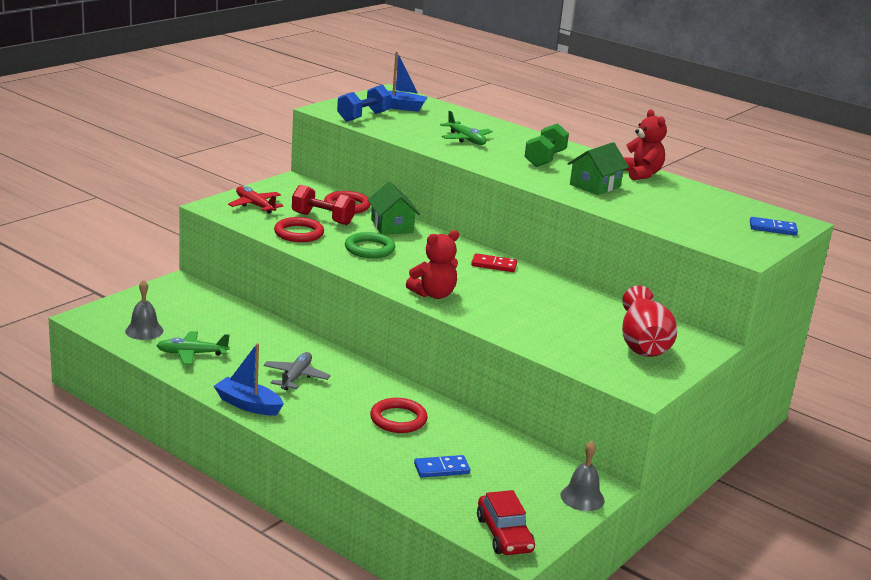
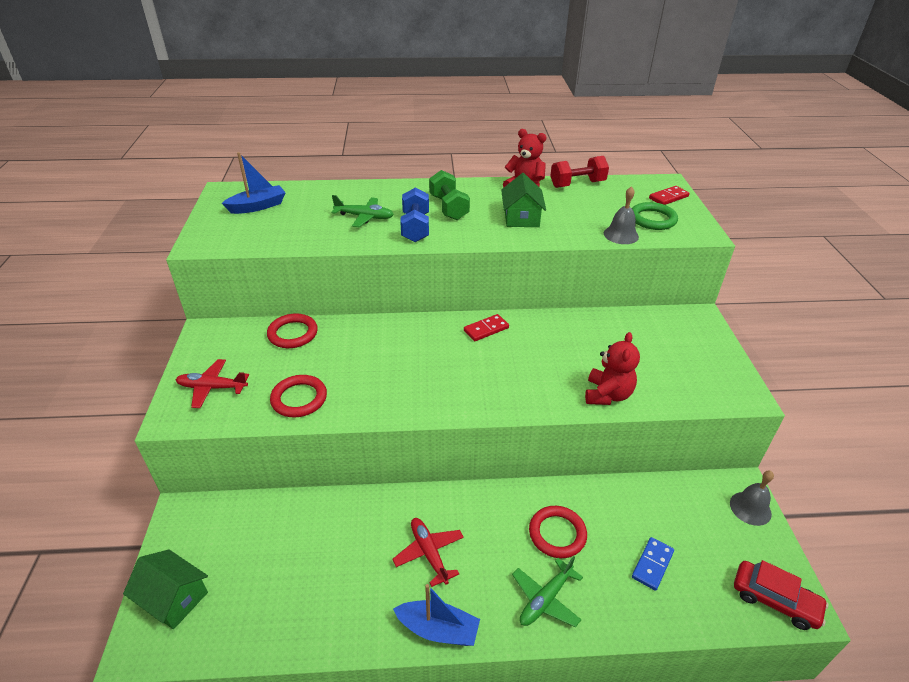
camera: 40 degrees left, 15 degrees up
(144, 331) = (225, 612): grey bell -> grey bell (621, 235)
(192, 354) = (308, 604): green plane -> green plane (545, 599)
(248, 405) = (438, 629): blue boat -> blue boat turned 150 degrees counterclockwise
(296, 377) = (429, 553): grey plane -> red plane
(322, 219) = (294, 364): red dumbbell -> red dumbbell (577, 184)
(363, 117) = (246, 235): blue dumbbell -> blue dumbbell (415, 228)
(369, 249) = (380, 376): green ring -> green ring (652, 219)
(392, 226) = (359, 335): green house -> green house (173, 598)
(433, 294) = (497, 397): red teddy bear -> red teddy bear (607, 395)
(642, 342) = (674, 344): red vase -> none
(772, 228) = (668, 197): blue domino -> red domino

